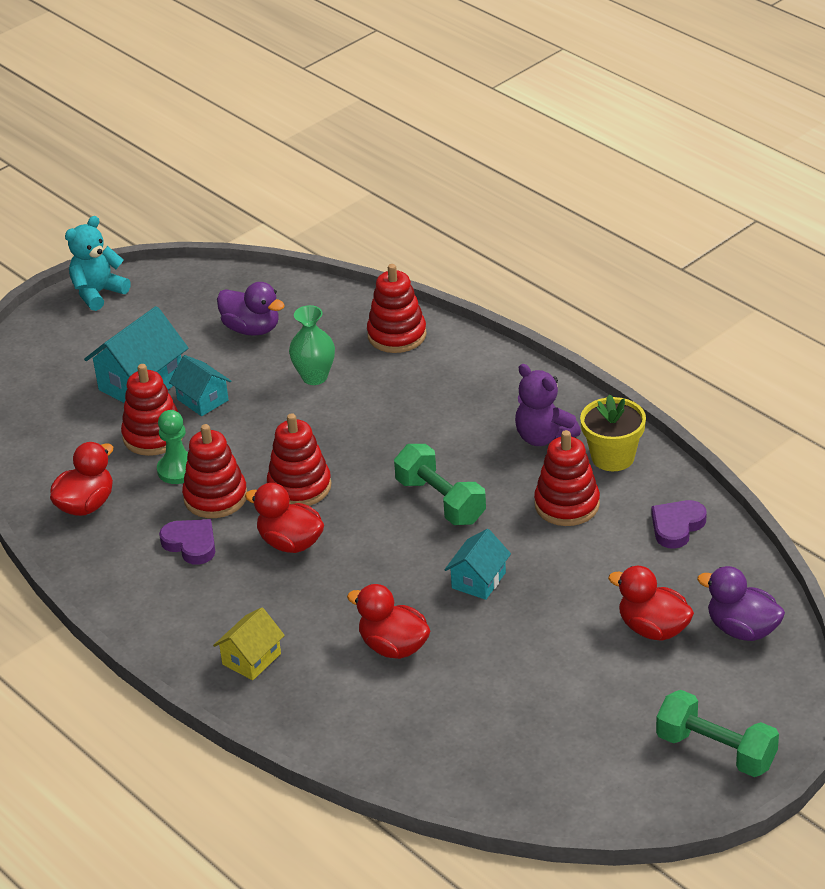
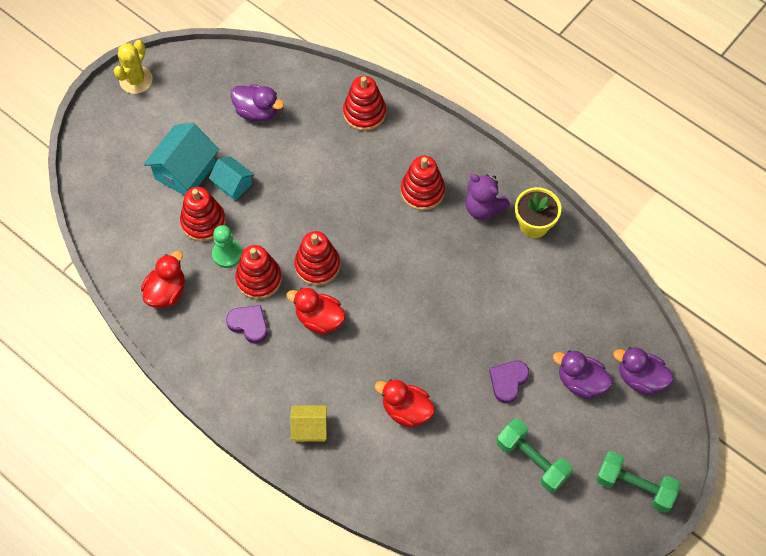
camera: 10 degrees left, 25 degrees up
(98, 293) = (136, 80): turquoise teddy bear -> yellow cactus
(251, 659) = (310, 428): yellow house -> yellow house turned 60 degrees clockwise
(314, 377) = (311, 157): green vase -> none
(440, 501) = (419, 273): green dumbbell -> green dumbbell (532, 460)
(478, 580) = (456, 345): turquoise house -> none
(567, 504) = (508, 271): red stacking toy -> red stacking toy (422, 191)
(653, 629) = (580, 382): red duck -> purple duck
(677, 526) = (586, 287): purple heart -> purple heart (508, 381)

